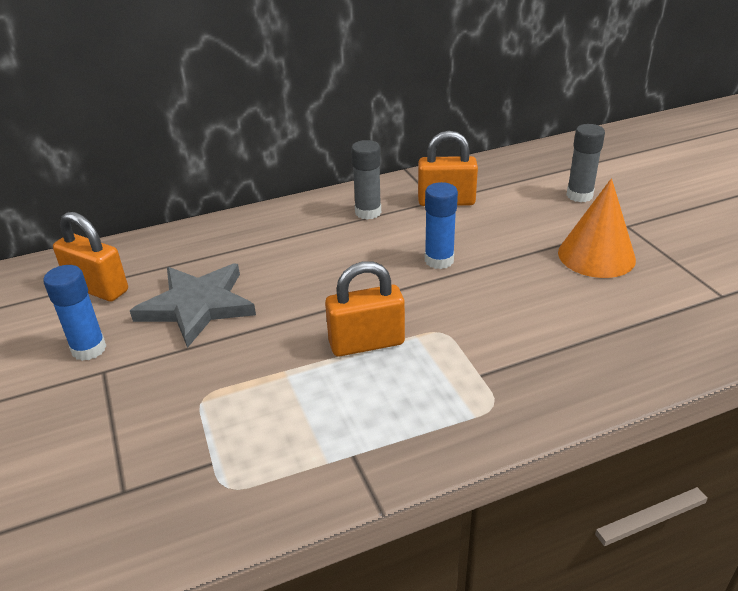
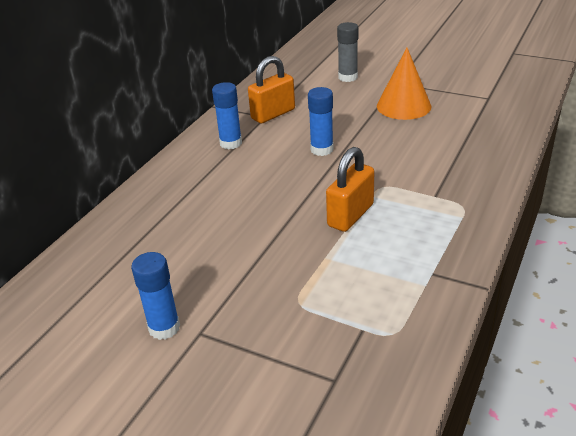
camera: 40 degrees left, 0 degrees up
(98, 288) = (99, 290): orange padlock -> none
(197, 306) = (202, 257): grey star -> none
(368, 212) = (231, 143): grey glue stick -> blue glue stick

